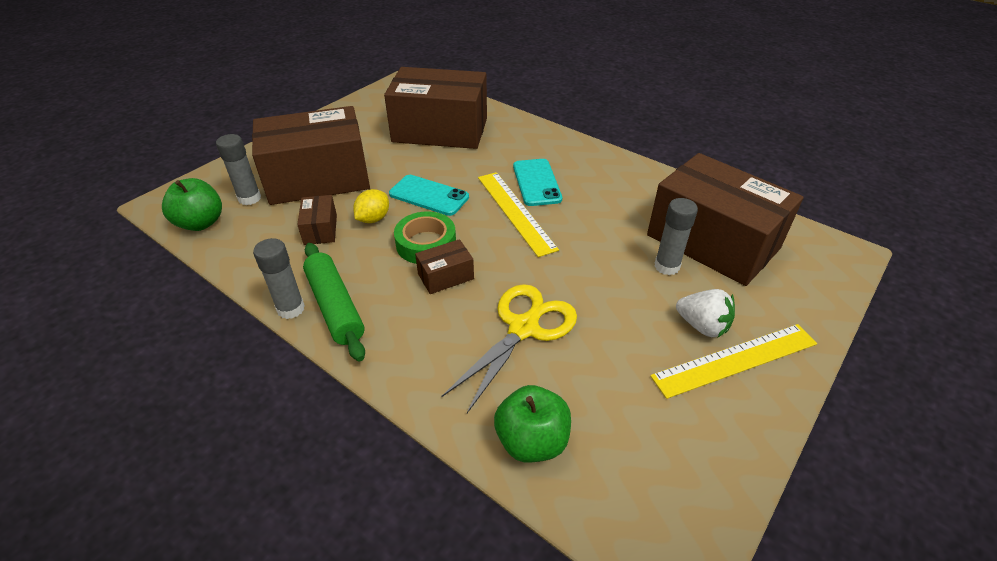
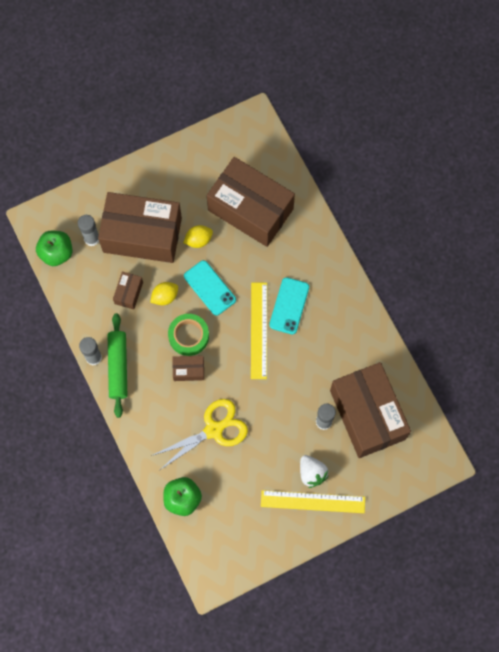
camera: 25 degrees right, 30 degrees up
(392, 164) = (198, 240): none -> yellow lemon

